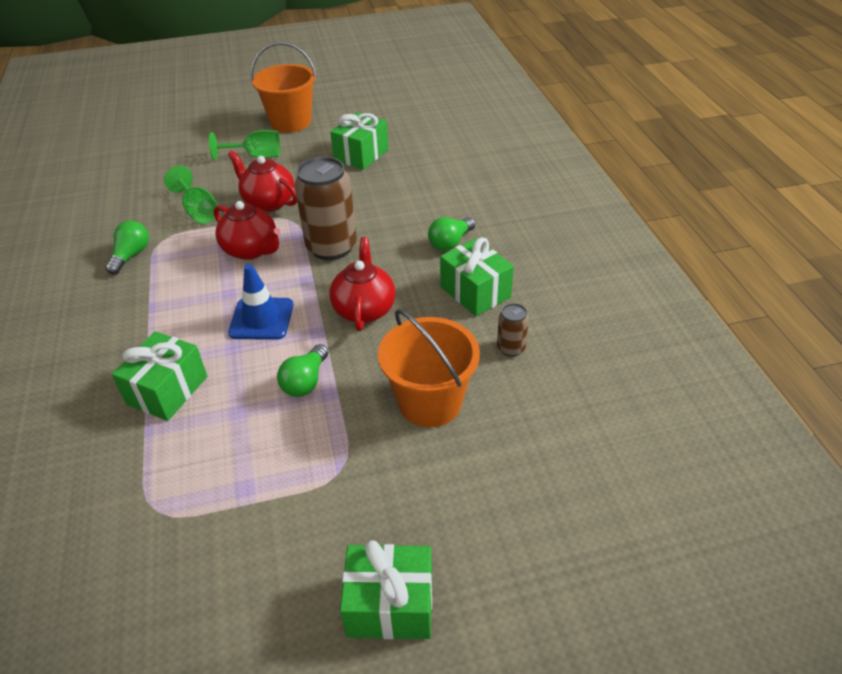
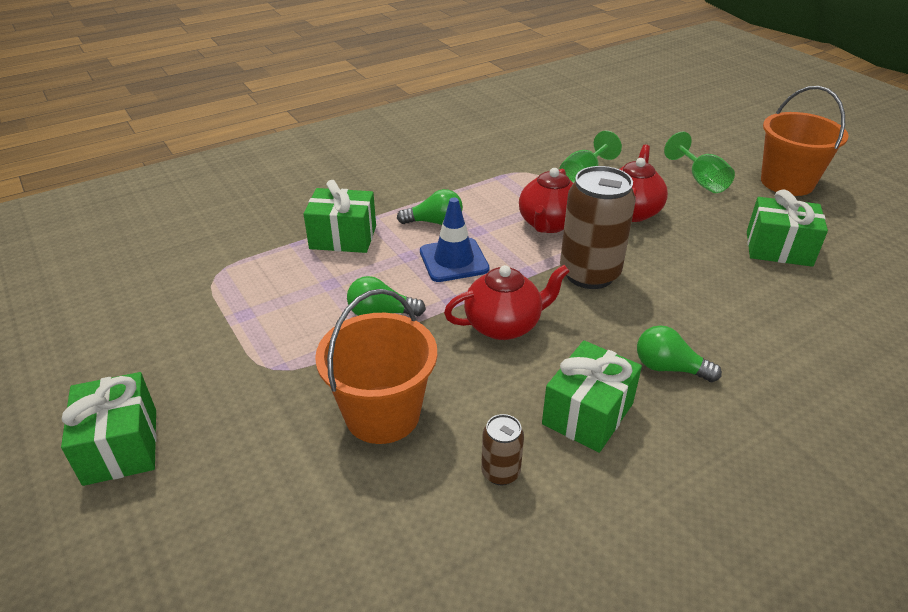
camera: 70 degrees right, 5 degrees down
(131, 255) = (497, 164): green light bulb -> green light bulb (435, 222)

